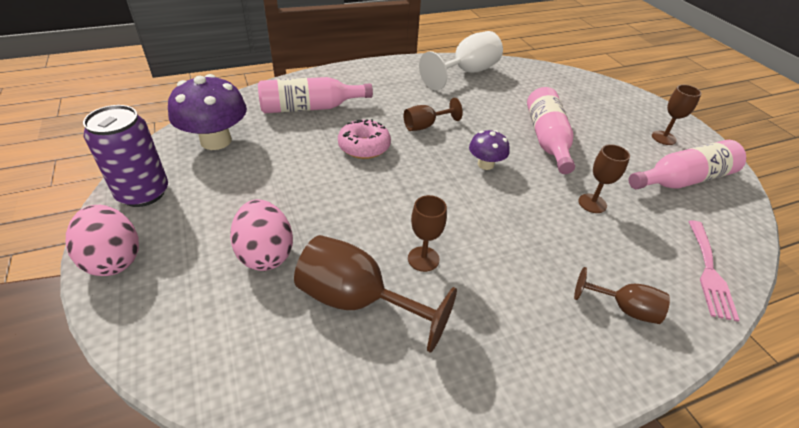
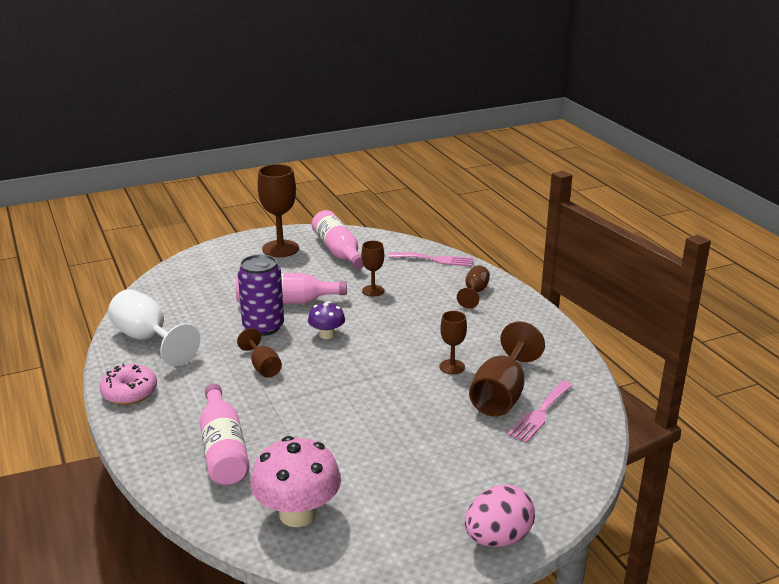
camera: 90 degrees left, 15 degrees down
(143, 193) = (401, 547): purple can -> purple can (263, 327)
(216, 141) = (297, 514): purple mushroom -> pink mushroom
(265, 253) = (467, 446): pink egg -> none
(309, 337) = (540, 413): none -> pink fork
(364, 147) = (303, 404): pink donut -> pink donut (129, 392)
(663, 138) = (280, 249): brown goblet -> brown goblet, size x1.78

